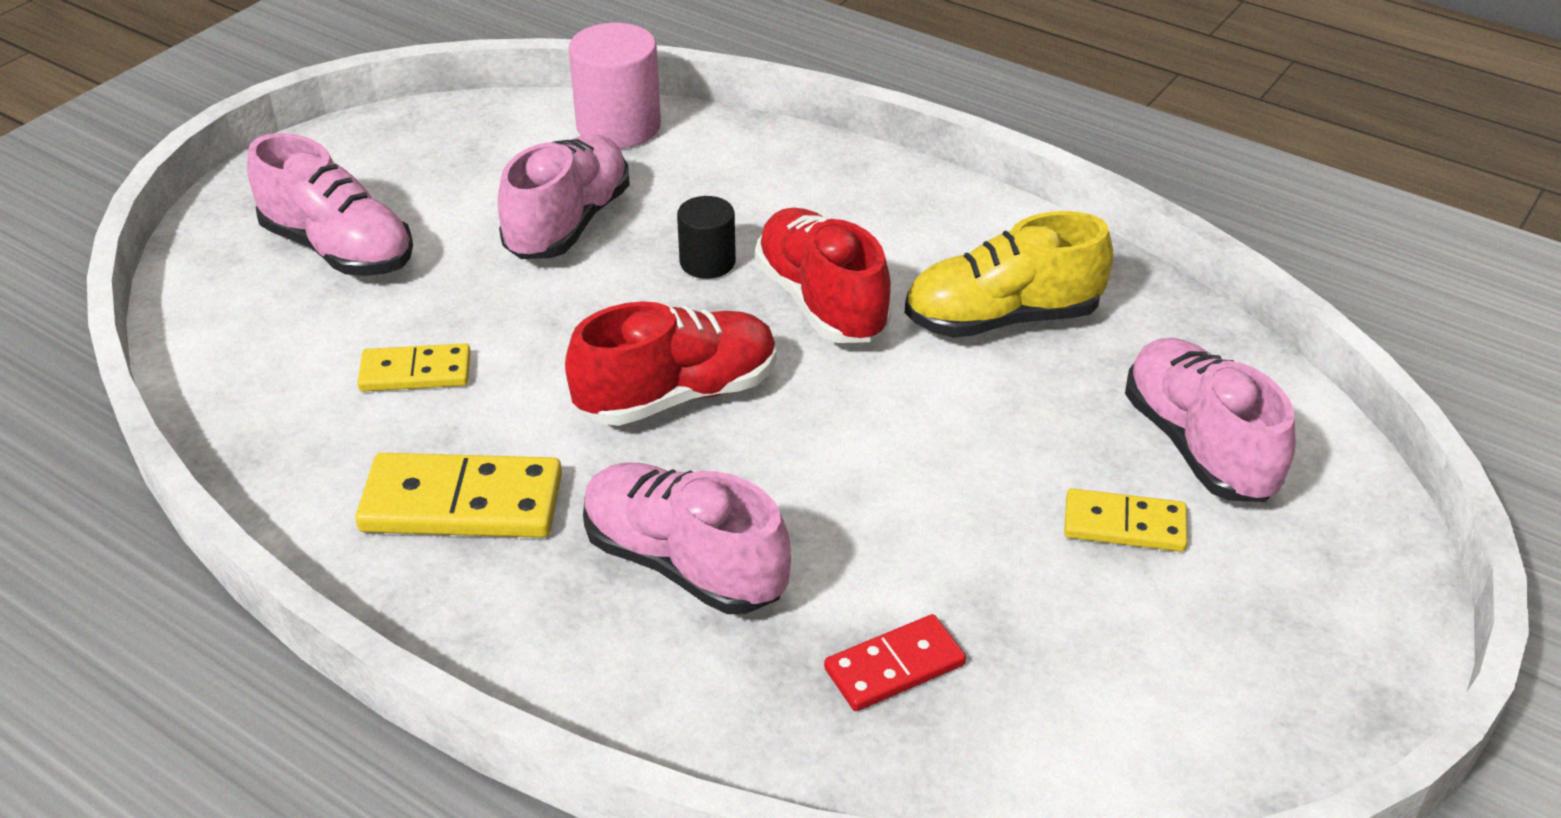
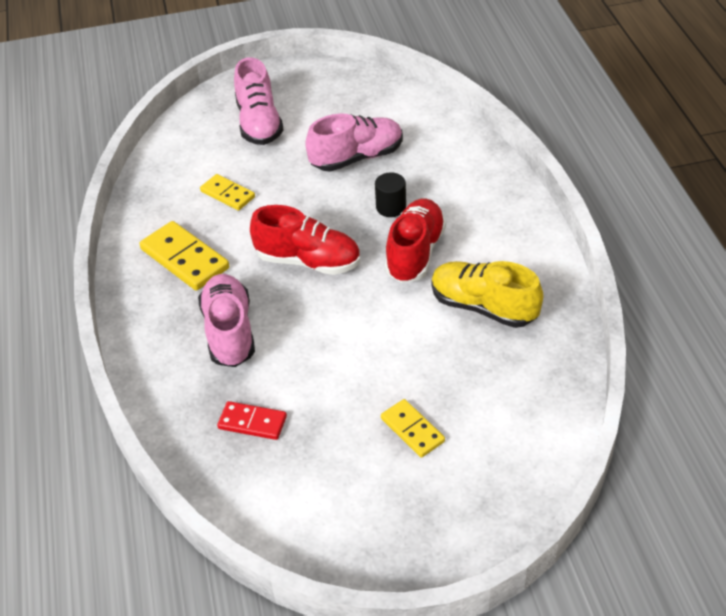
camera: 45 degrees right, 5 degrees up
(618, 126) = (432, 119): pink cylinder -> none
(1198, 445) = (492, 418): pink shoe -> none

